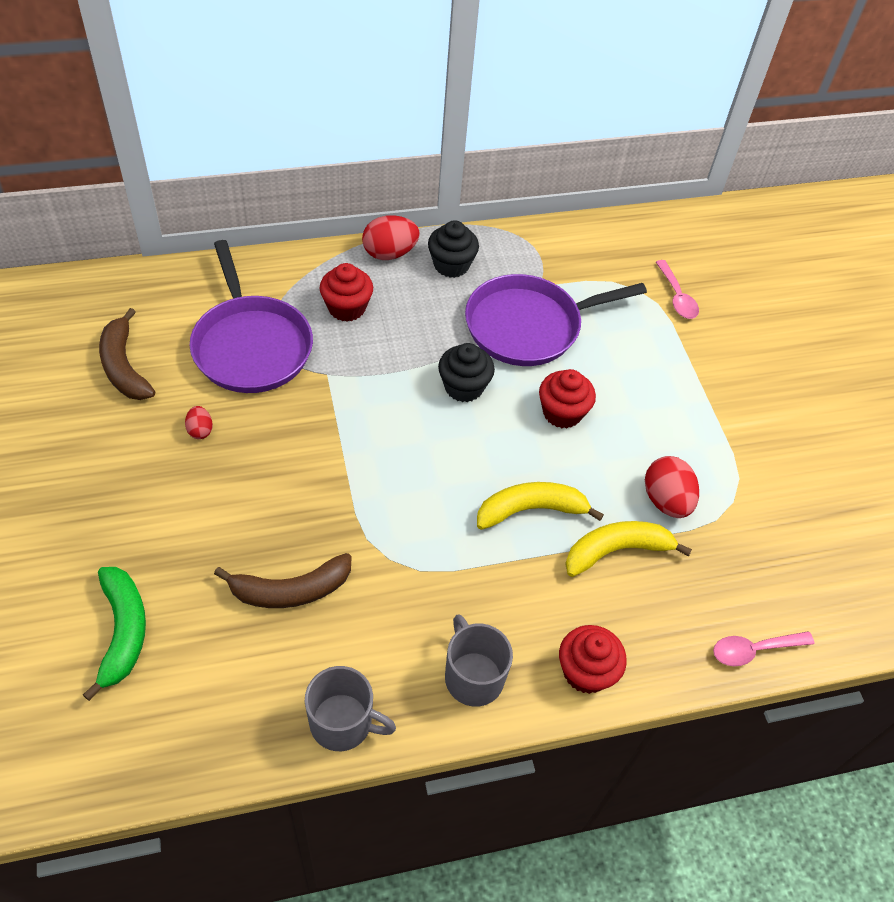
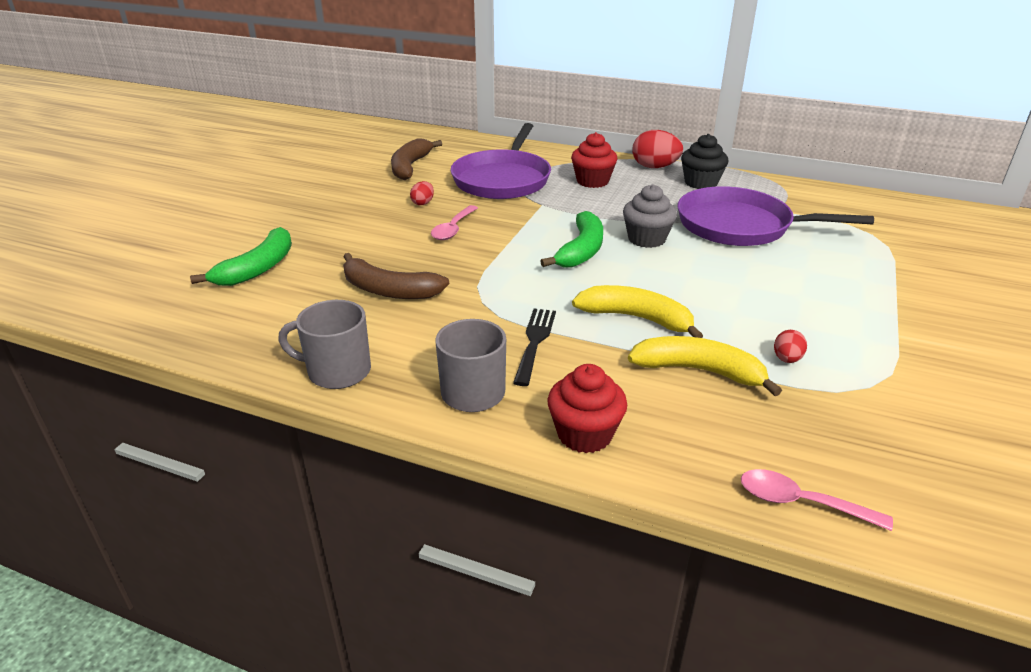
camera: 40 degrees right, 20 degrees down
(342, 722) = (337, 371): grey mug -> grey mug turned 135 degrees clockwise
(419, 434) = (581, 250): none -> green banana
(464, 387) = (646, 239): black cupcake -> grey cupcake
(474, 587) = (534, 342): none -> black fork
(562, 413) = (725, 276): red cupcake -> none
(666, 500) = (786, 359): red egg -> red egg, size x0.53
(677, 297) = (914, 248): pink spoon -> pink spoon (453, 229)

